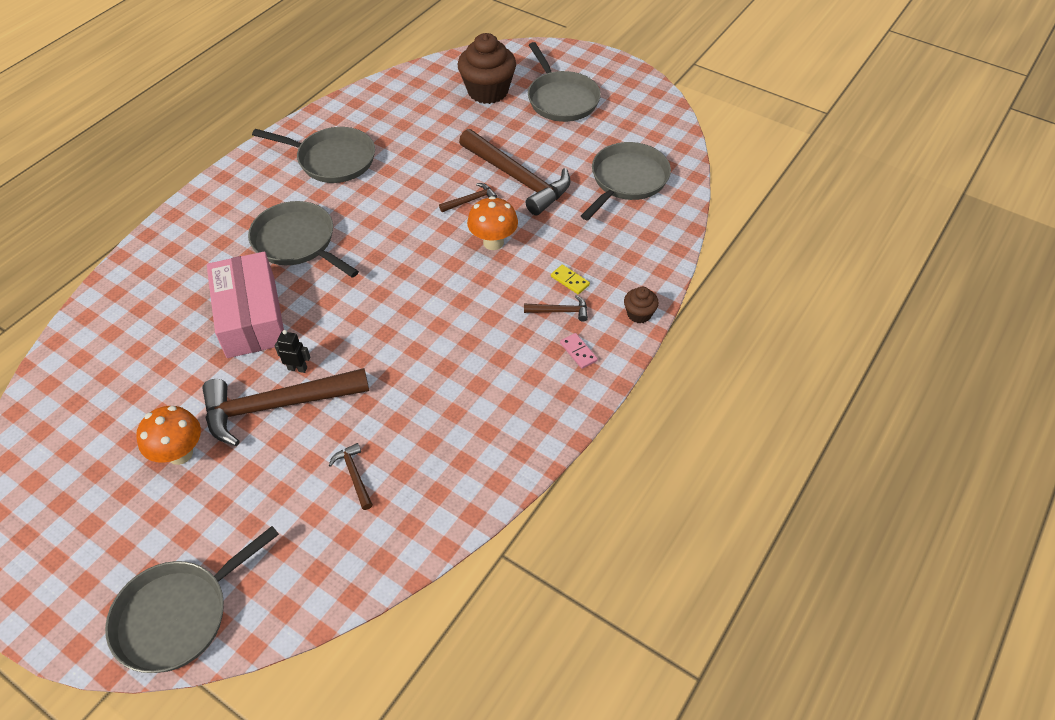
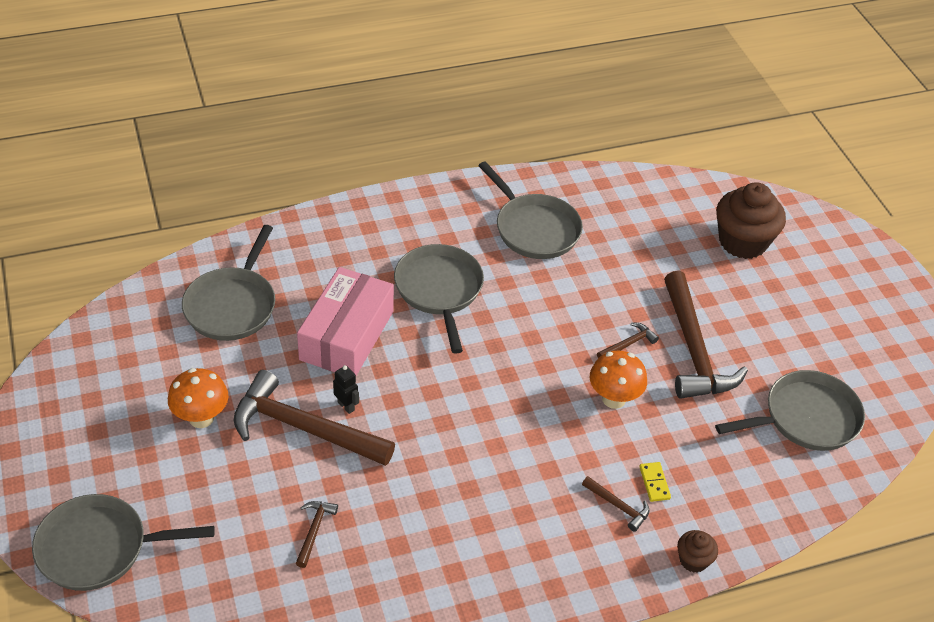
camera: 35 degrees right, 5 degrees down
(470, 200) = (628, 344): brown hammer -> brown hammer turned 45 degrees counterclockwise
(561, 99) = (813, 292): grey pan -> grey pan (232, 305)
(578, 352) = (601, 556): pink domino -> none

